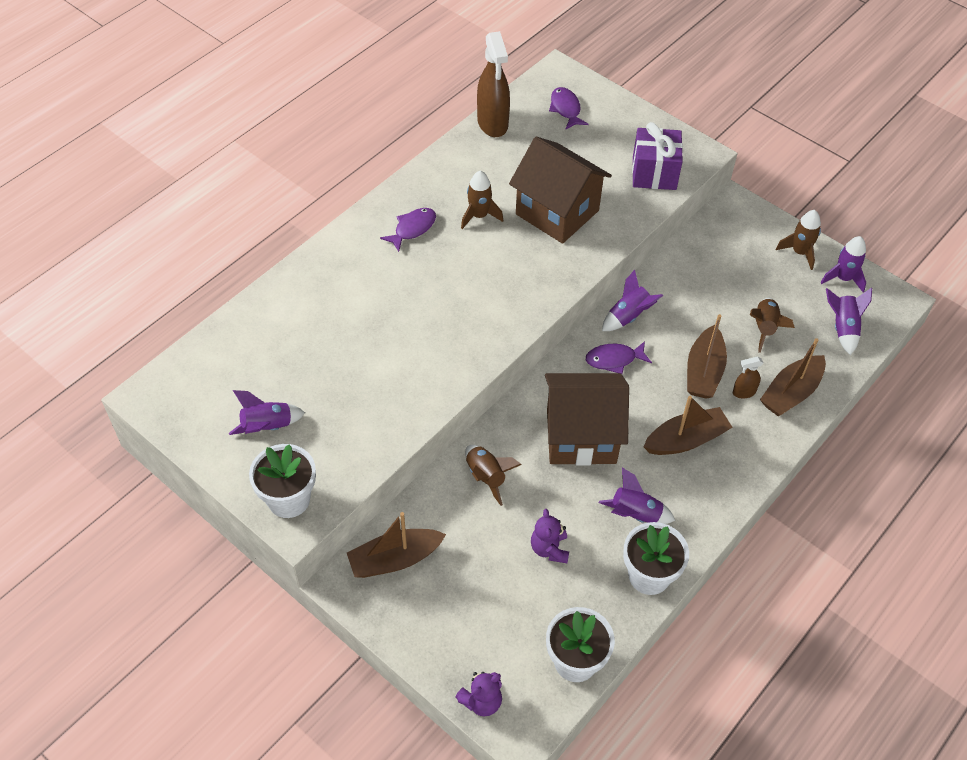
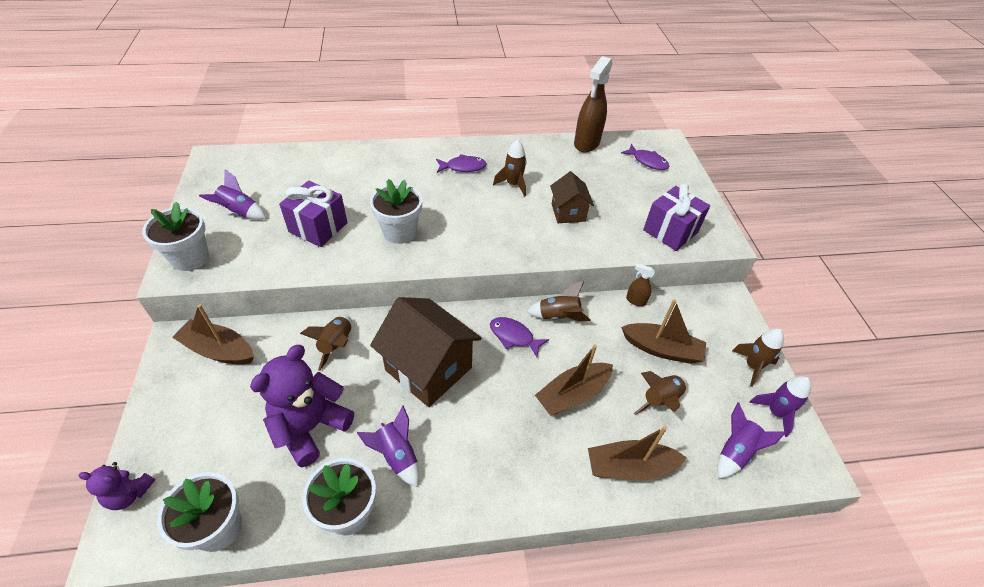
camera: 40 degrees right, 5 degrees down
(363, 385) = (318, 227): none -> purple gift
(440, 335) = (399, 232): none -> white flower pot
(549, 549) = (310, 427): purple teddy bear -> purple teddy bear, size x1.89
(557, 212) = (568, 212): brown house -> brown house, size x0.55
(566, 109) = (647, 161): purple fish -> purple fish turned 105 degrees clockwise
(628, 316) = (558, 316): purple rocket -> brown rocket
(686, 440) = (500, 433): brown boat -> brown boat (662, 349)
(743, 392) = (588, 434): brown spray bottle -> brown spray bottle (635, 300)

